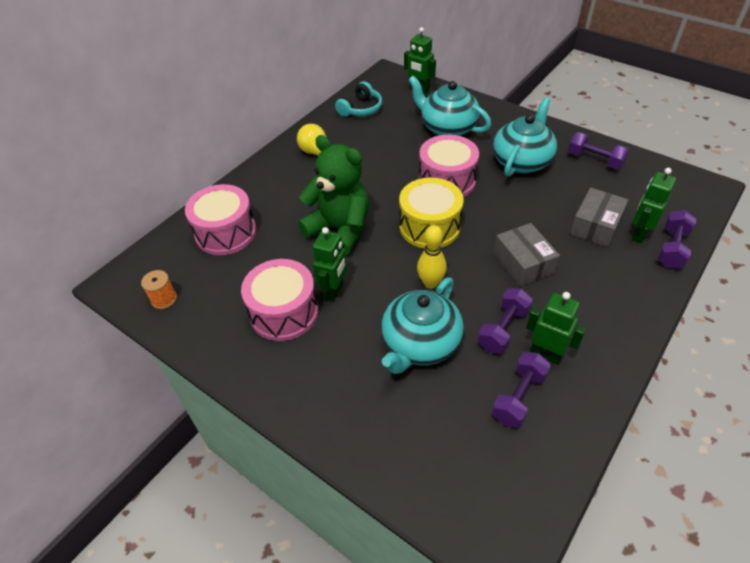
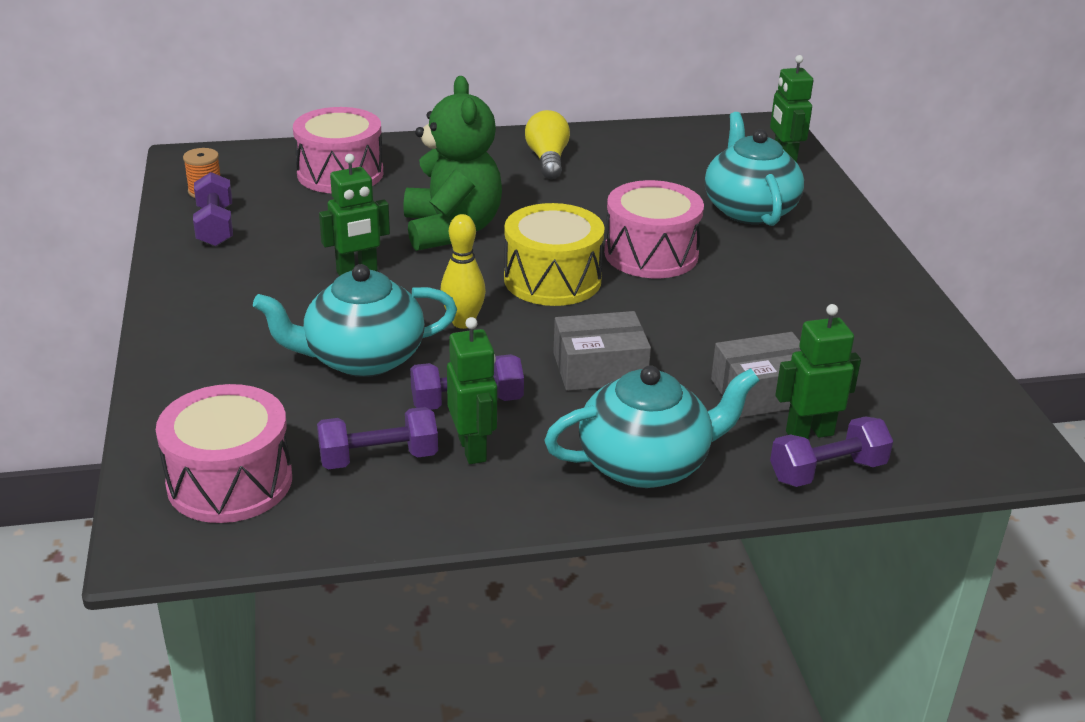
camera: 40 degrees right, 15 degrees down
(284, 312) = (284, 259): pink drum -> pink drum (230, 481)
(361, 109) = (672, 143): turquoise headphones -> none
(522, 161) = (786, 286): turquoise teapot -> turquoise teapot (646, 464)
(523, 263) = (599, 368): grey box -> grey box turned 60 degrees clockwise
(594, 160) = (896, 337): purple dumbbell -> purple dumbbell (215, 226)

